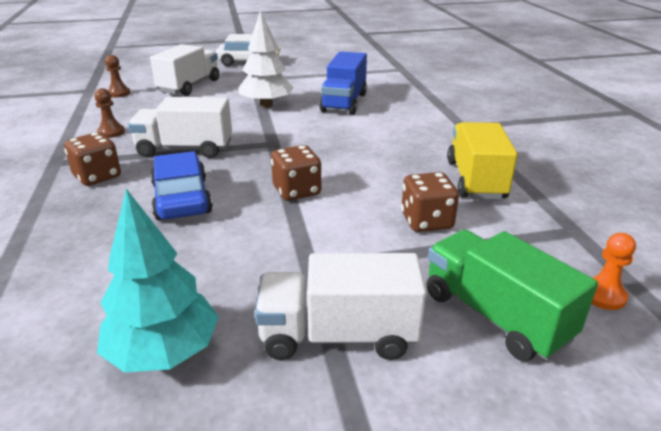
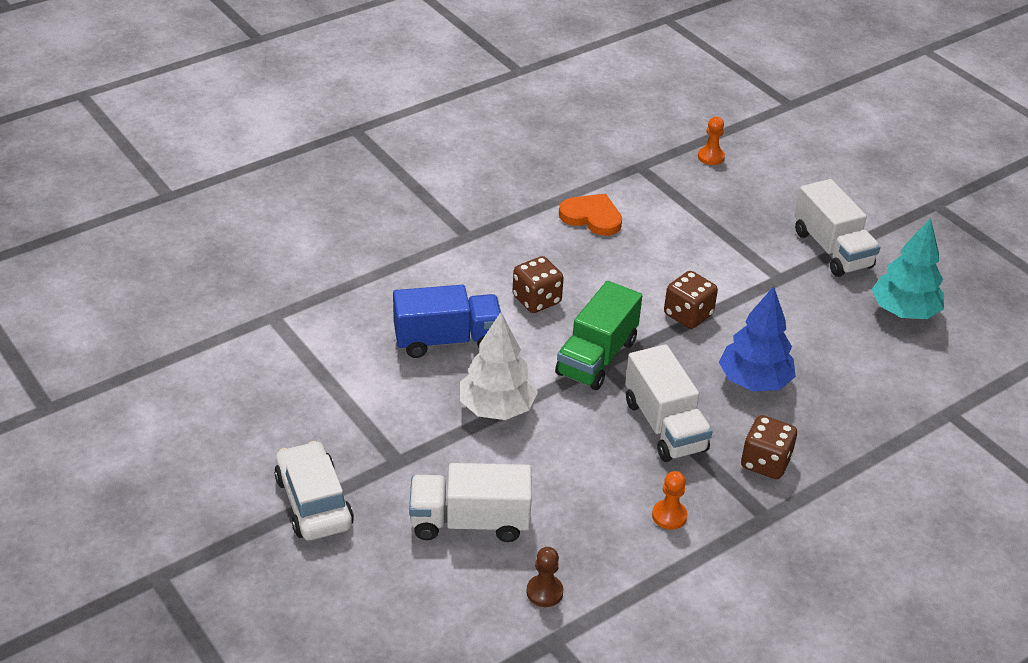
camera: 115 degrees left, 10 degrees up
(111, 132) = (669, 516): brown pawn -> orange pawn
(181, 198) = (754, 381): blue car -> blue tree
(426, 221) = (681, 234): brown dice -> brown dice (536, 300)
(475, 180) = (592, 217): yellow truck -> orange heart
(495, 316) = (764, 195): green truck -> green truck (597, 357)

